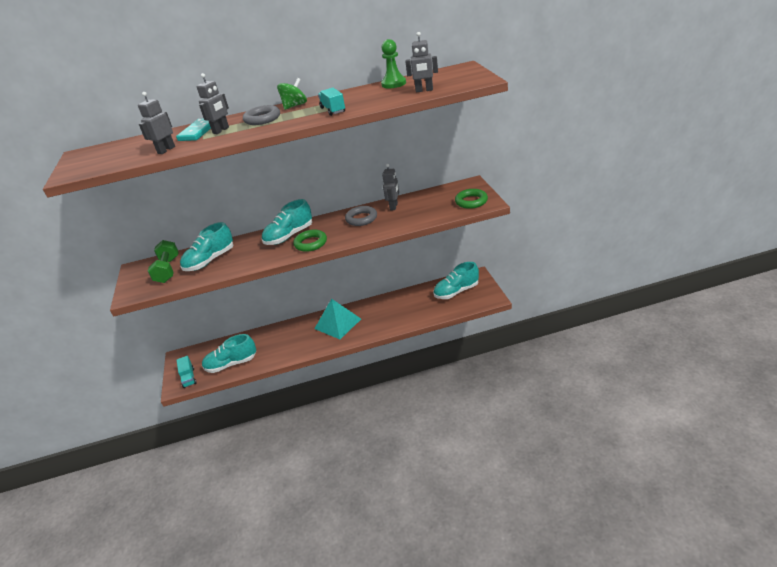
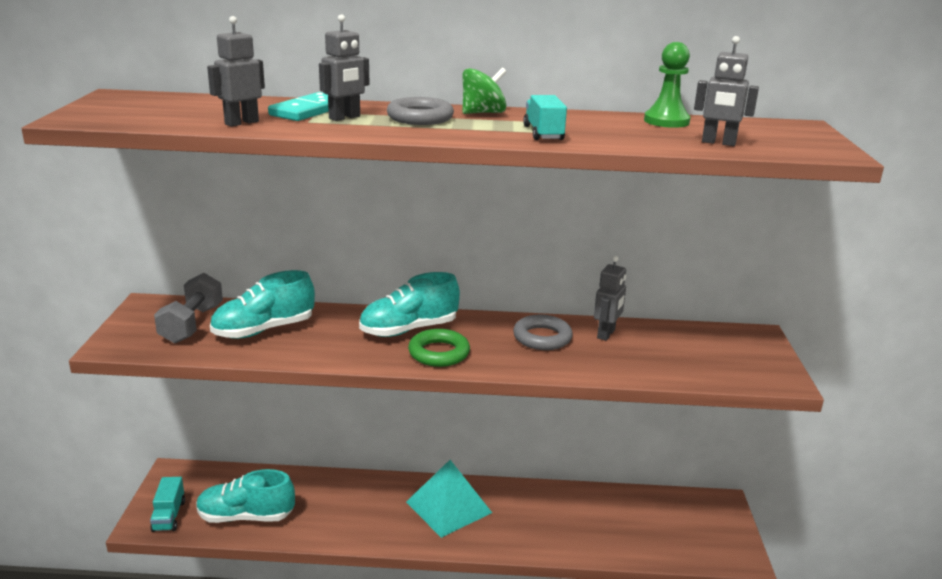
camera: 10 degrees right, 10 degrees down
(168, 270) = (192, 324): green dumbbell -> grey dumbbell
(456, 292) = (677, 521): turquoise shoe -> none
(471, 201) = (751, 367): green ring -> none

